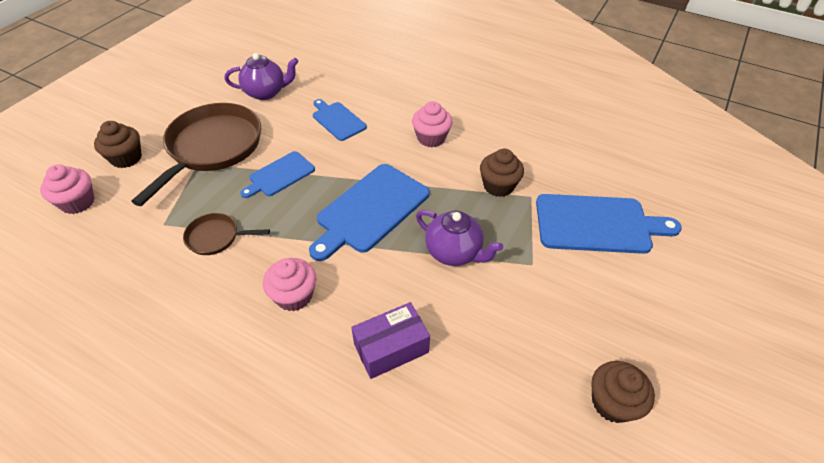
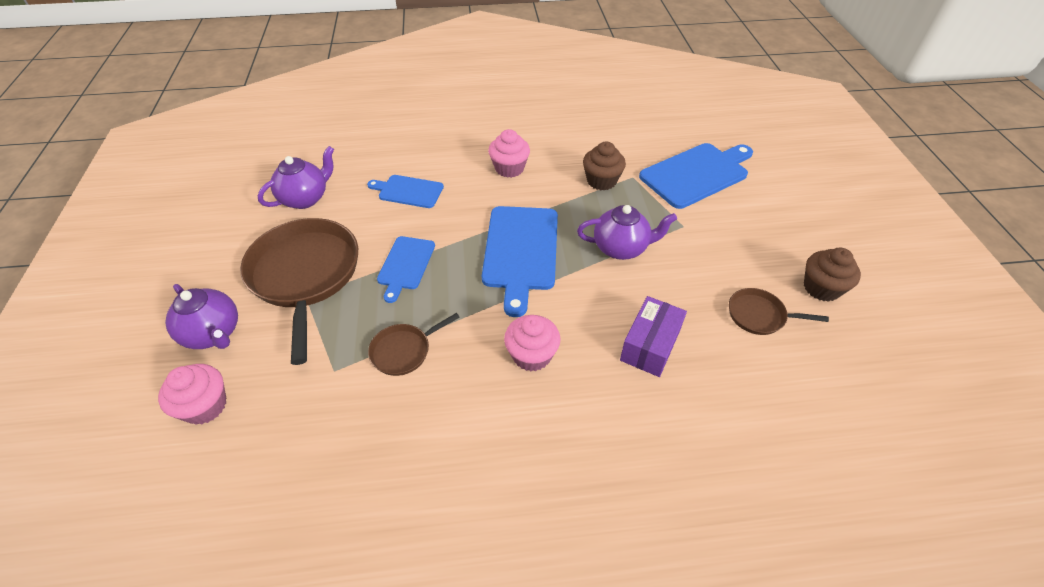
camera: 35 degrees left, 0 degrees up
(126, 158) = (214, 334): brown cupcake -> purple teapot
(518, 387) = (759, 315): none -> brown pan

